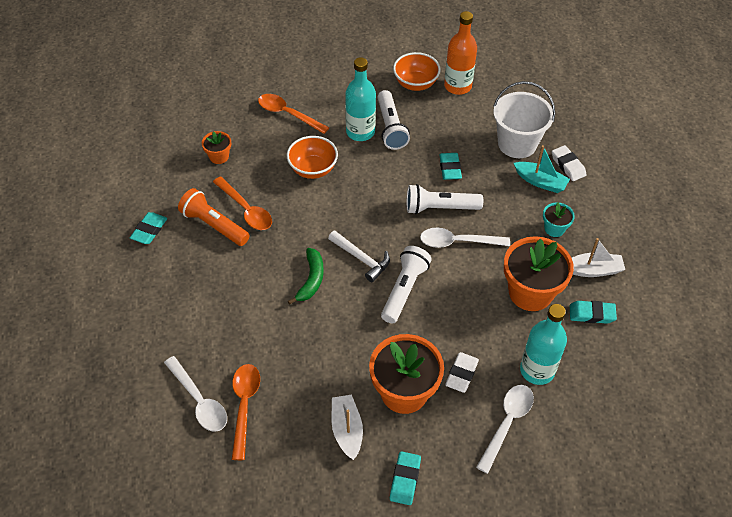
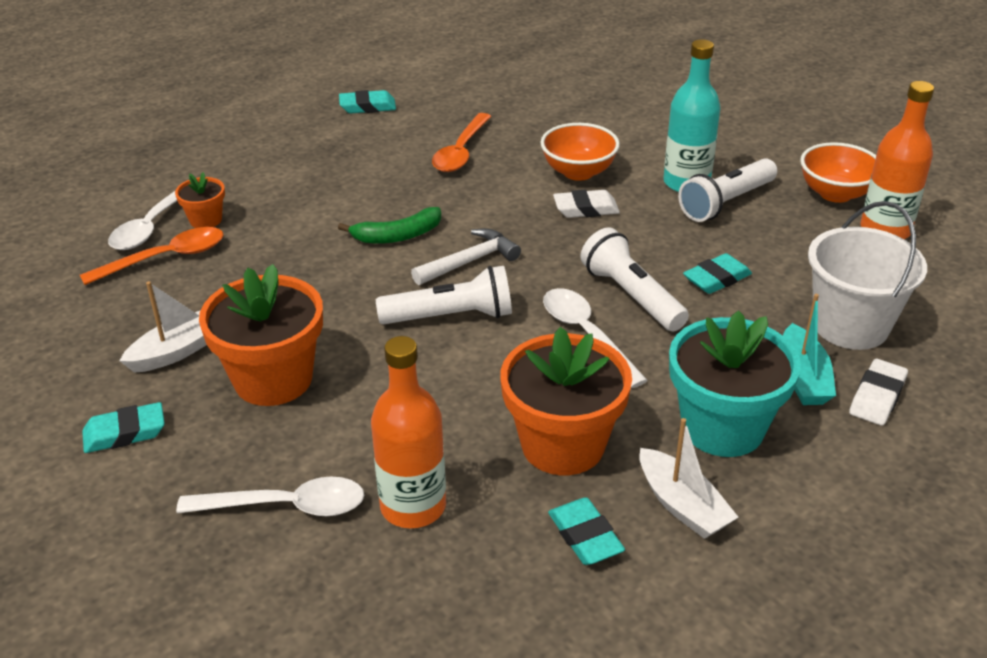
camera: 60 degrees right, 15 degrees down
(214, 225) = (415, 141): orange flashlight -> none
(219, 156) = (522, 106): orange flower pot -> orange flower pot (206, 220)
(288, 114) = (646, 123): orange spoon -> none
(361, 259) = (469, 261): white hammer -> white hammer turned 135 degrees counterclockwise
(461, 374) = (344, 424): white eraser -> white eraser (586, 209)
(537, 370) = (413, 506): turquoise bottle -> orange bottle
(554, 229) = (722, 427): turquoise flower pot -> turquoise flower pot, size x2.05

